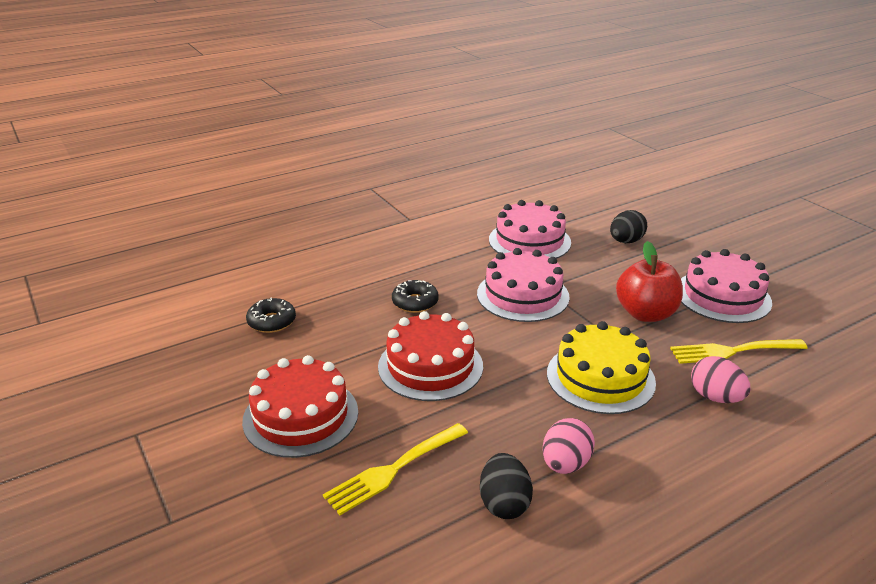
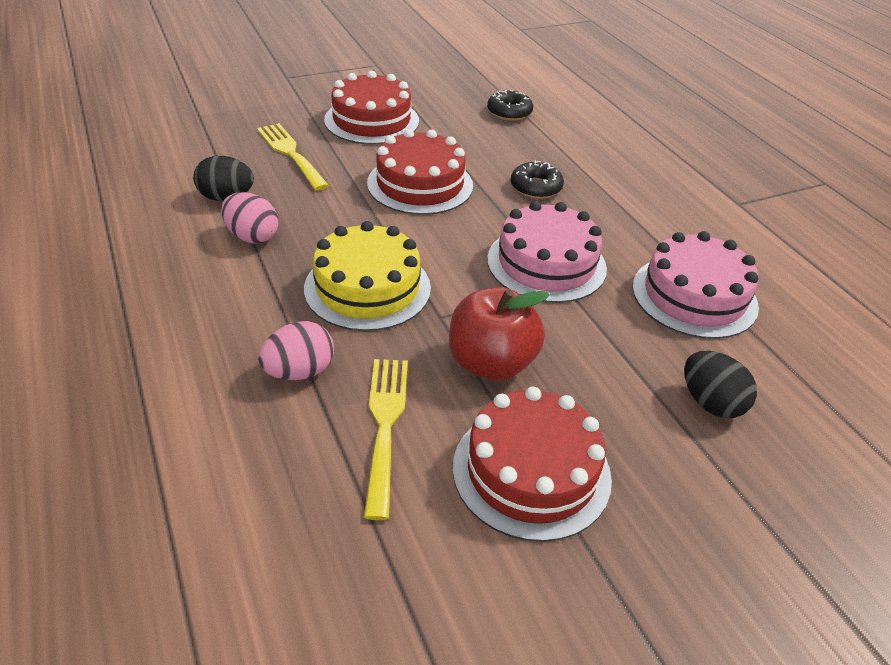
camera: 95 degrees right, 10 degrees up
(722, 296) = (531, 471): pink cake -> red cake

